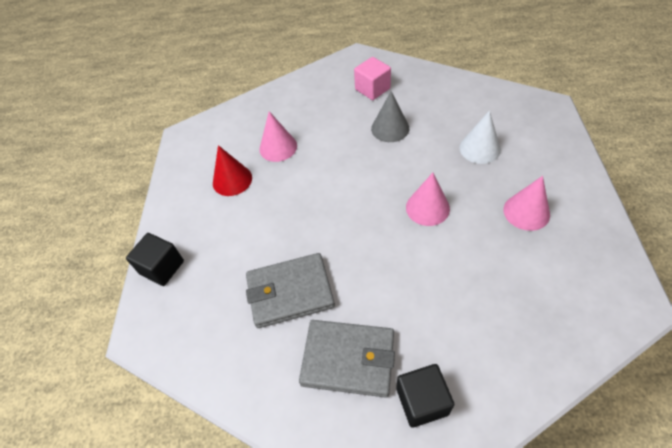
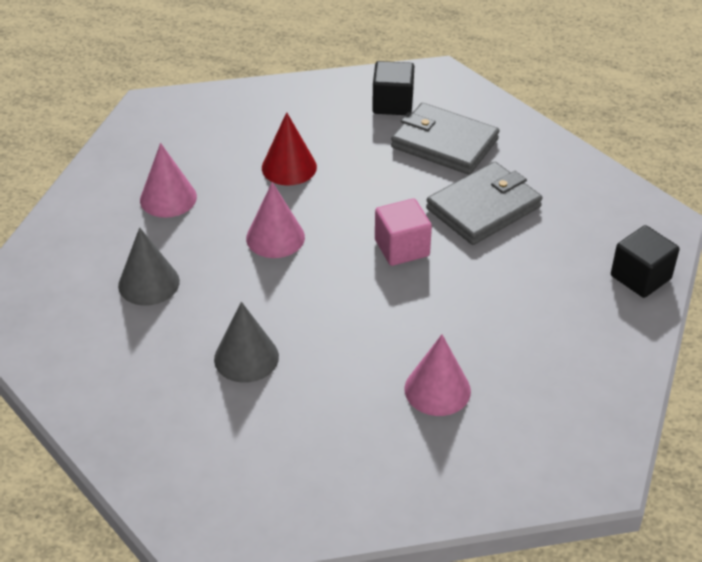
camera: 165 degrees left, 10 degrees down
(232, 180) = (526, 360): red cone -> red cone (289, 167)
(290, 292) = (484, 208): grey wallet -> grey wallet turned 45 degrees counterclockwise
(372, 89) = (223, 443): pink cube -> pink cube (402, 248)
(479, 148) = (149, 283): white cone -> grey cone

